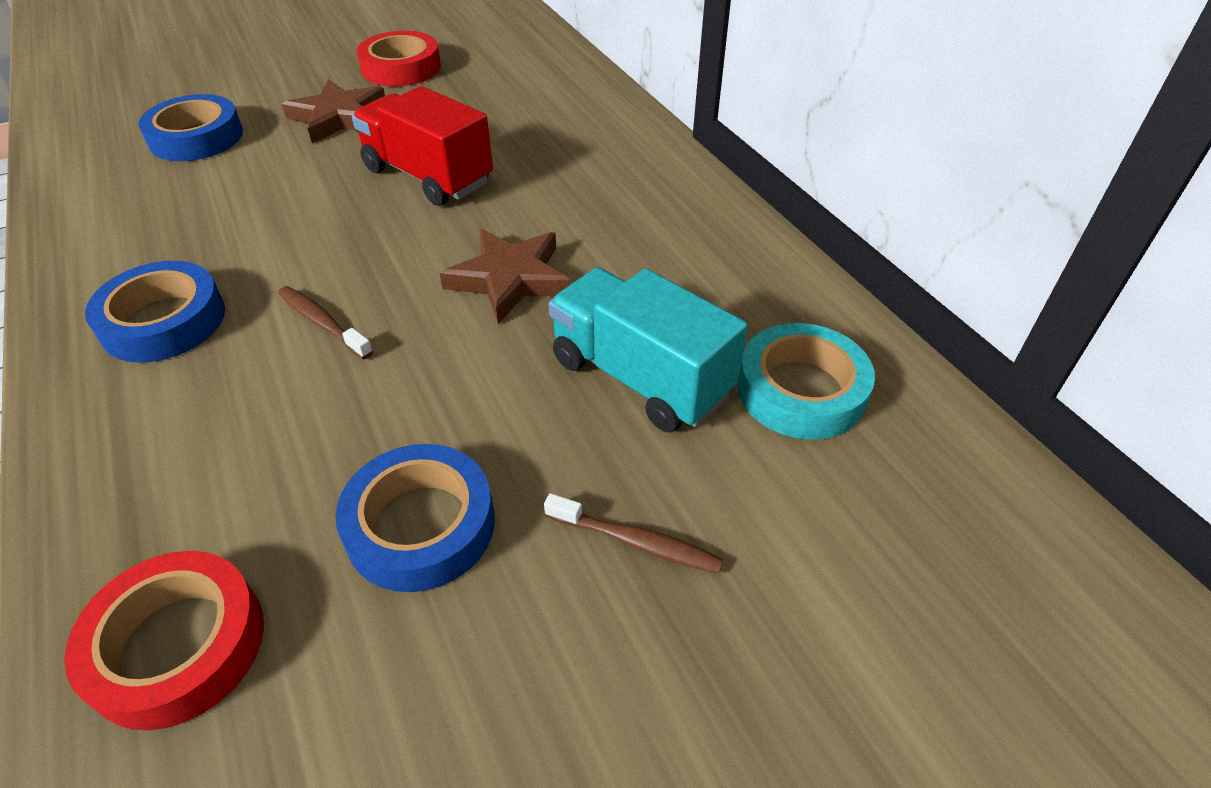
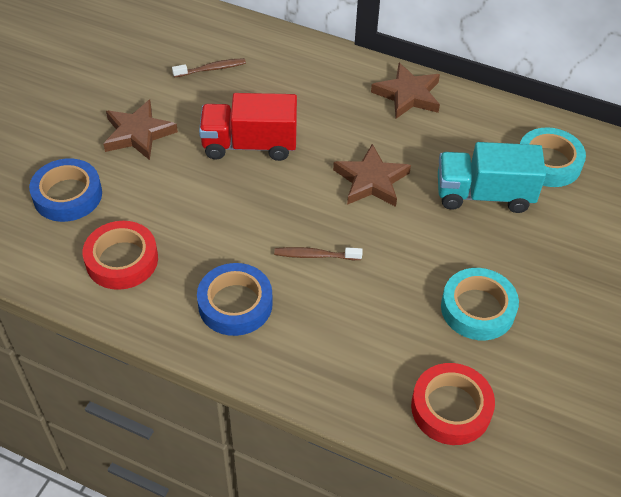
camera: 40 degrees left, 5 degrees up
(401, 68) = (122, 76): red tape -> red tape (122, 260)
(420, 525) = (477, 309): blue tape -> turquoise tape
(636, 542) = (558, 262): brown toothbrush -> brown toothbrush (211, 69)
(690, 212) = (408, 95): none -> brown star

